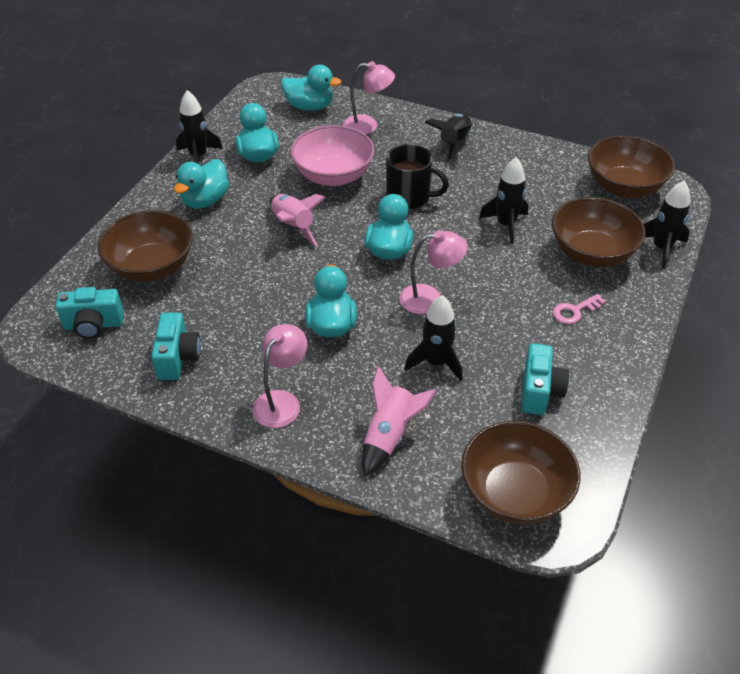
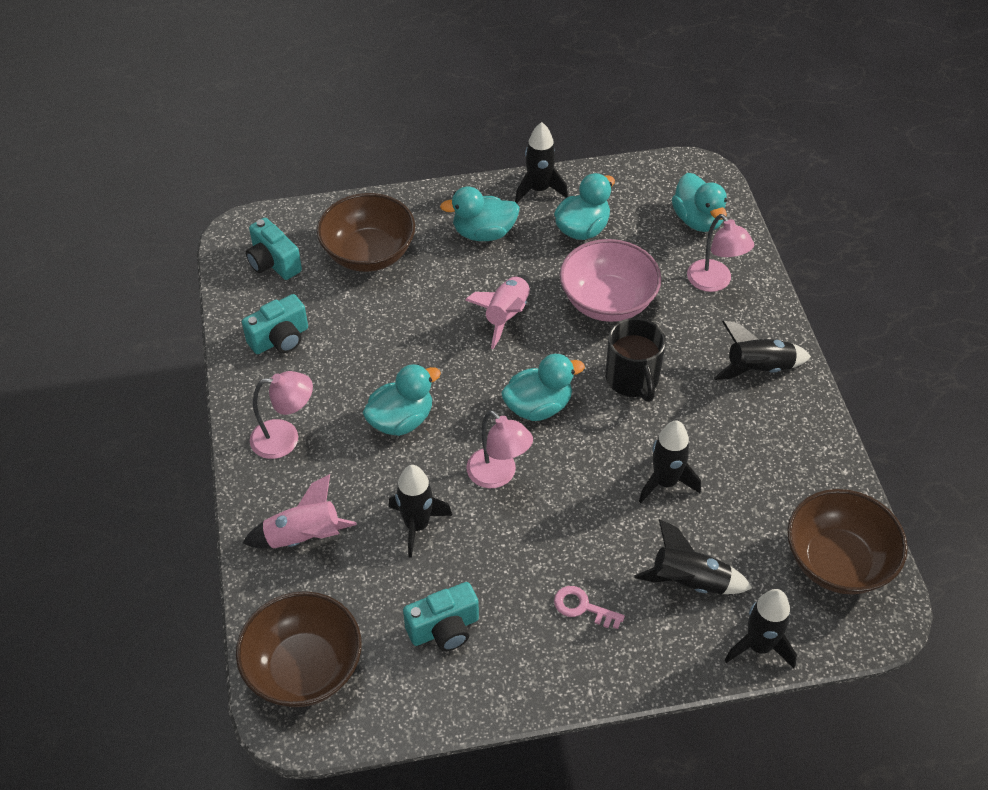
camera: 55 degrees right, 5 degrees up
(591, 253) = (689, 581): brown bowl -> black rocket

